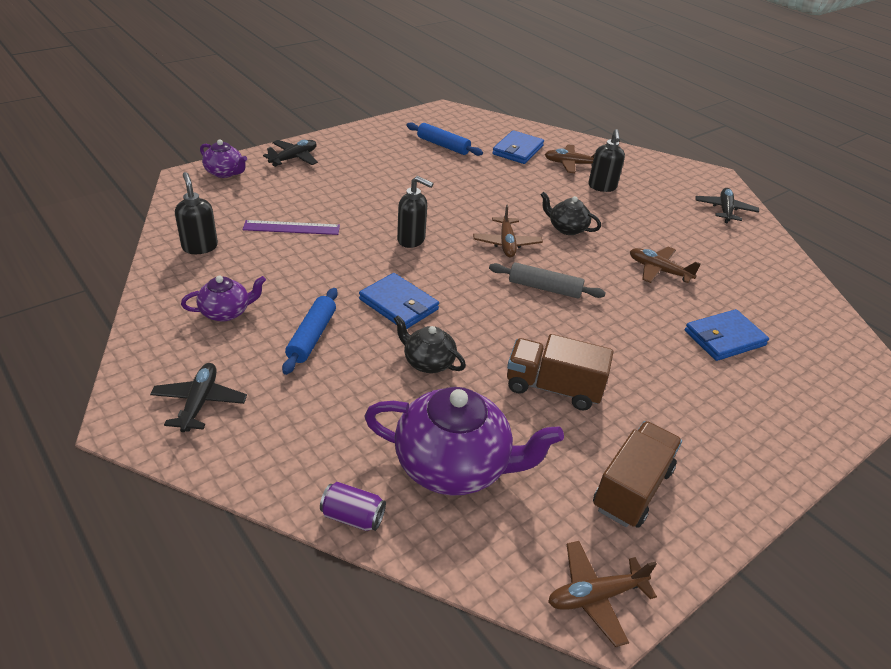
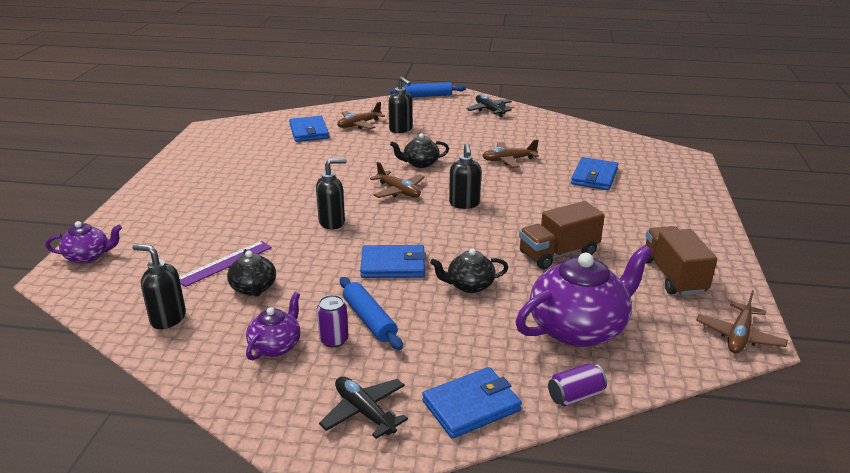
camera: 40 degrees left, 10 degrees down
(266, 334) = (334, 340): none -> purple can
(269, 457) = (471, 406): none -> blue wallet
(279, 259) = (253, 288): none -> black teapot
(294, 158) = (136, 216): black plane -> none
(443, 145) = (248, 152): blue rolling pin -> blue rolling pin (428, 96)
(544, 288) = (464, 204): grey rolling pin -> black soap dispenser

